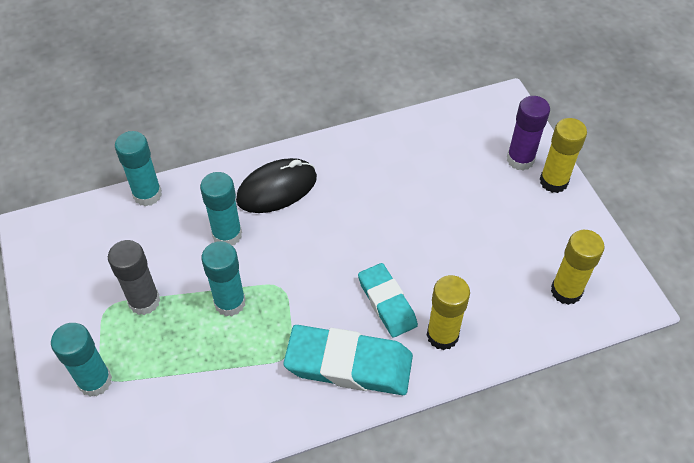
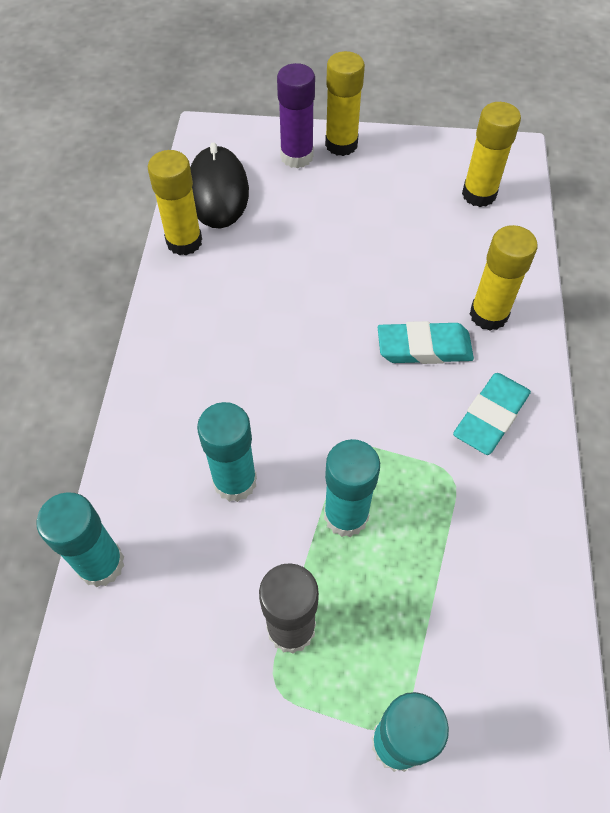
camera: 65 degrees left, 5 degrees up
(277, 189) = (194, 396): black mouse -> black mouse (218, 191)
(349, 364) = (490, 416): turquoise eraser -> turquoise eraser, size x0.64
(396, 131) = (184, 242): none -> yellow glue stick

